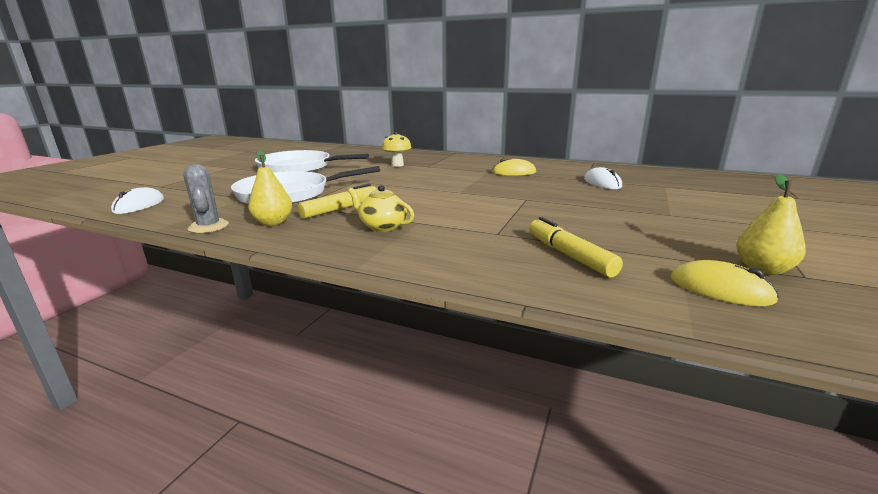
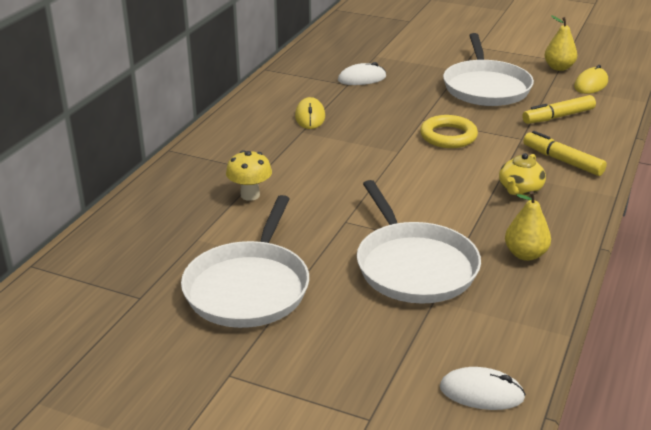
camera: 90 degrees left, 10 degrees up
(208, 226) = (548, 296): grey cactus -> none
(341, 209) = (471, 218): yellow marker -> yellow marker (562, 160)
(492, 206) = (448, 136): none -> yellow ring
(630, 224) = (486, 87): none -> white pan

